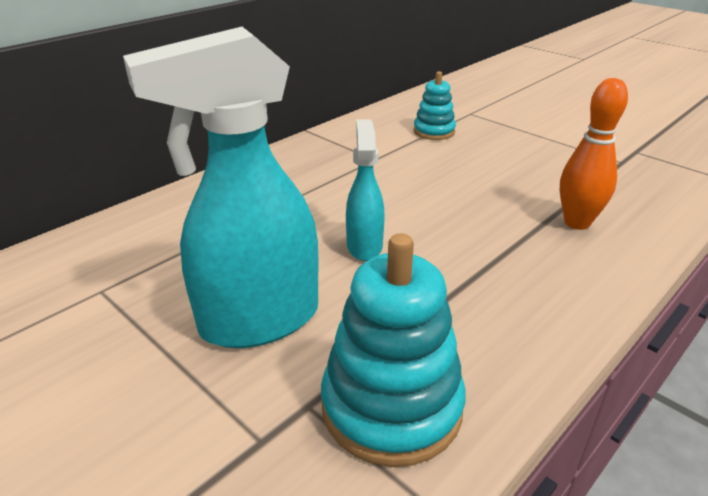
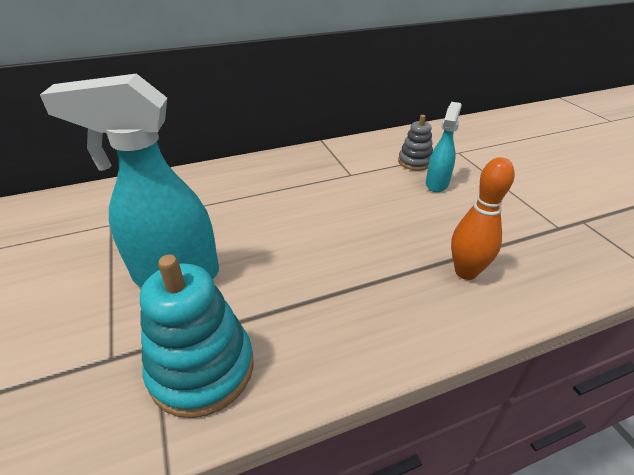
camera: 25 degrees right, 5 degrees up
(364, 246) = (285, 242): turquoise spray bottle -> turquoise spray bottle (437, 184)
(434, 131) = (415, 162): turquoise stacking toy -> grey stacking toy

